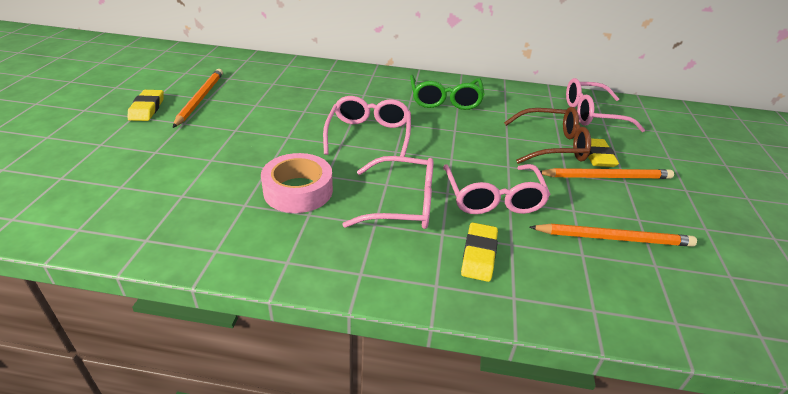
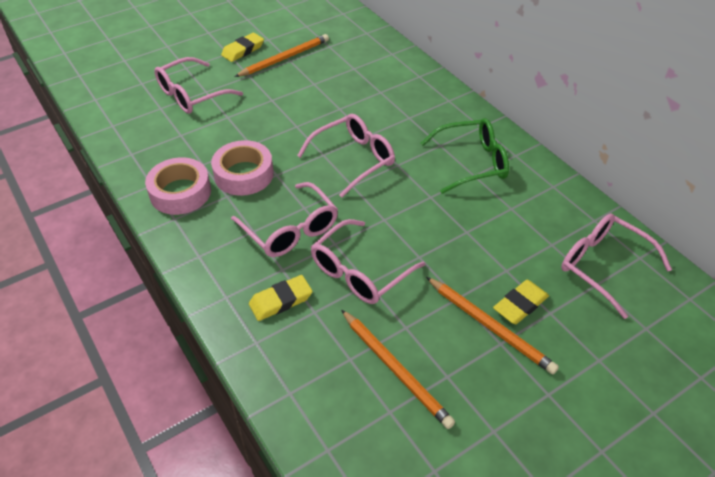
camera: 50 degrees right, 10 degrees up
(143, 161) = (191, 95): none -> pink glasses
(258, 238) = (180, 192): none -> pink tape
(445, 100) = (472, 162): green glasses -> green glasses turned 150 degrees counterclockwise
(552, 145) = (494, 266): brown glasses -> none

